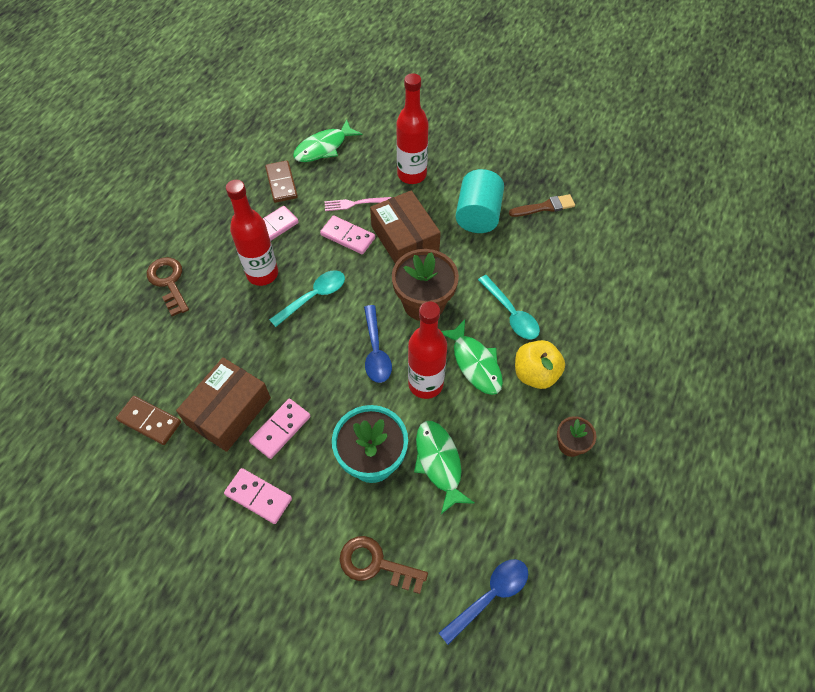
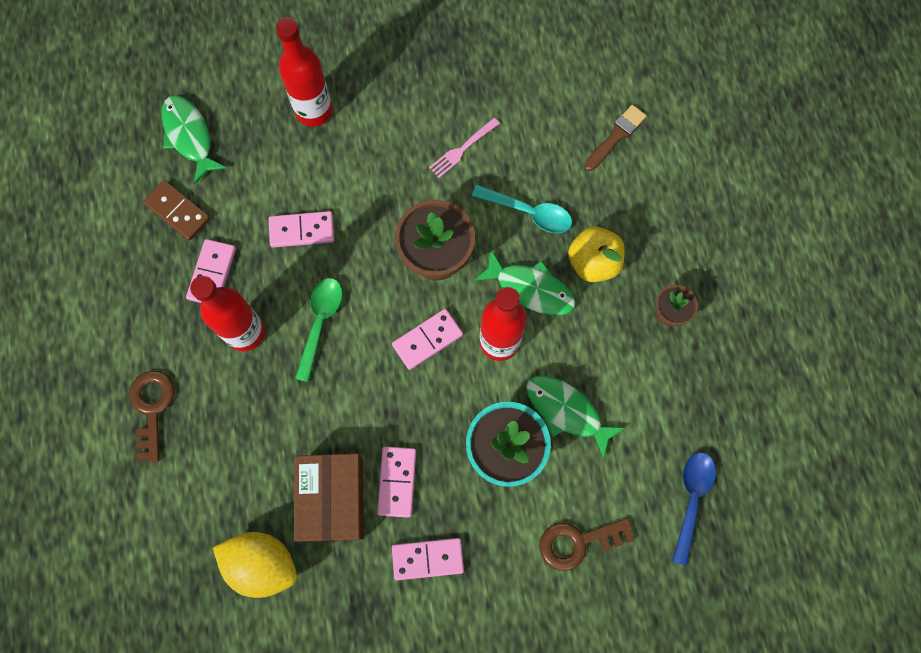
camera: 35 degrees left, 15 degrees up
(149, 421) = (262, 564): brown domino -> yellow lemon
(168, 282) = (152, 408): brown key -> brown key turned 60 degrees clockwise
(314, 297) = (320, 322): turquoise spoon -> green spoon
(323, 147) = (189, 136): green fish -> green fish turned 135 degrees clockwise
(355, 203) = (279, 186): pink fork -> pink fork (462, 149)
(376, 351) = (427, 340): blue spoon -> pink domino
(404, 239) = (363, 195): brown box -> none
(478, 215) = (419, 118): turquoise cylinder -> none
(544, 207) = (480, 65): brown brush -> brown brush (615, 137)

